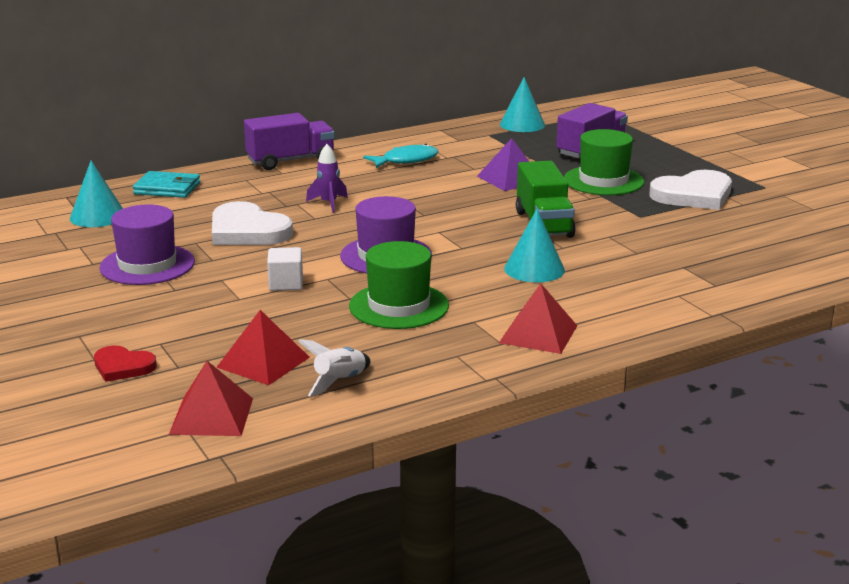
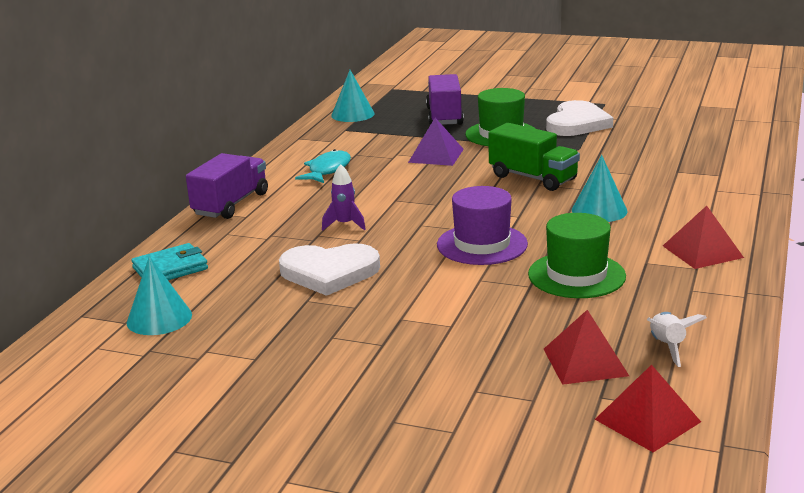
camera: 40 degrees left, 0 degrees up
(123, 366) = (492, 424): red heart -> none
(147, 265) = (310, 337): purple hat -> none
(286, 284) = (459, 298): white cube -> none

